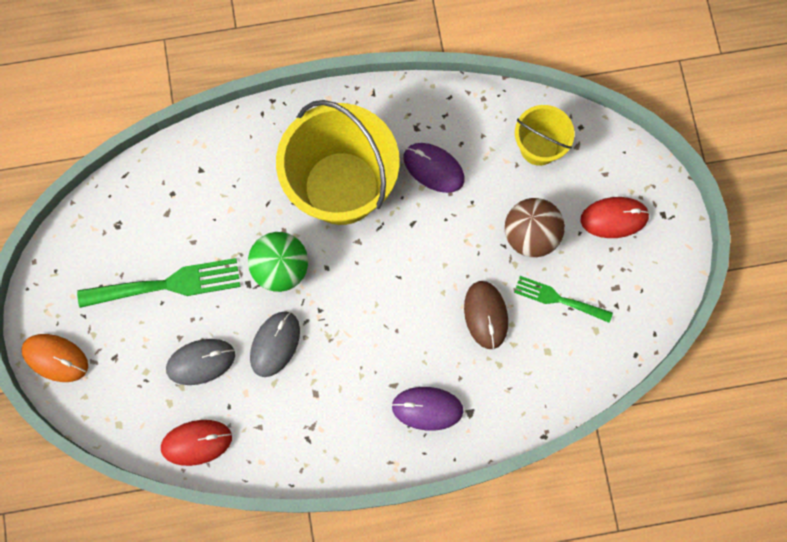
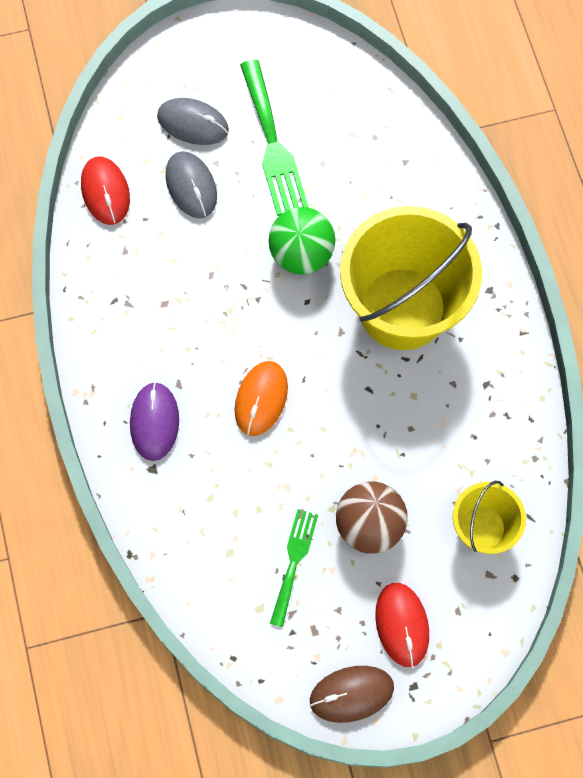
camera: 85 degrees right, 5 degrees down
(55, 358) = (186, 51): orange mouse -> orange mouse (261, 399)
(275, 344) = (216, 257): grey mouse -> grey mouse (193, 123)
(433, 168) = (438, 407): purple mouse -> none
(486, 315) = (267, 479): brown mouse -> brown mouse (351, 694)

